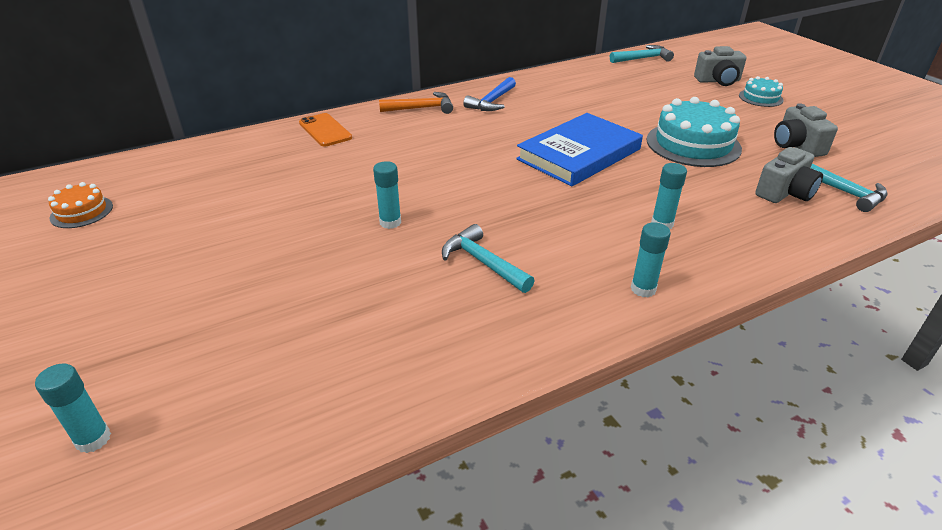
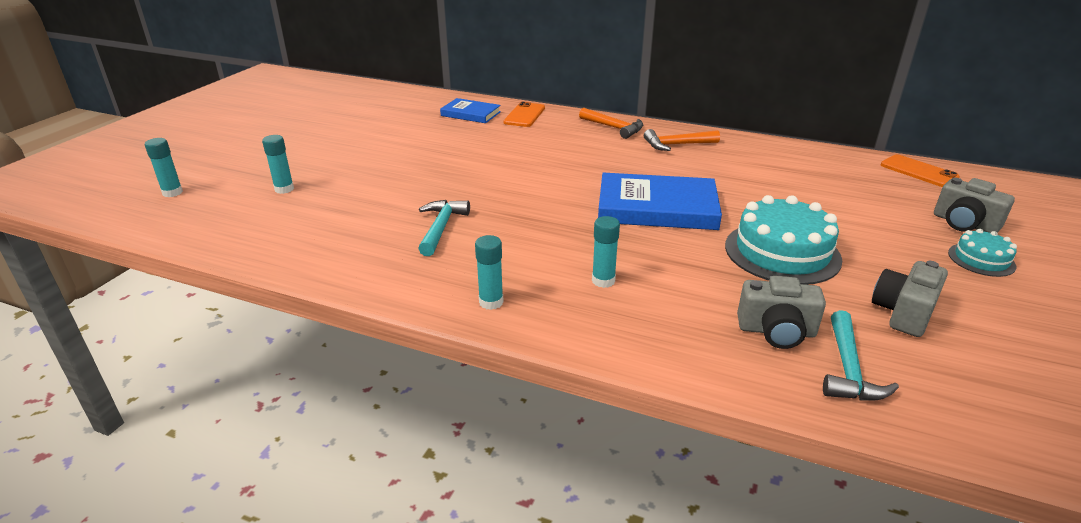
camera: 50 degrees right, 5 degrees down
(81, 212) = (339, 104): orange cake -> none
(270, 152) = (470, 114): none -> blue book
(390, 222) = (445, 180): turquoise glue stick -> turquoise glue stick (284, 189)
(492, 102) = (676, 145): blue hammer -> orange hammer
(643, 58) = (918, 171): turquoise hammer -> orange phone

